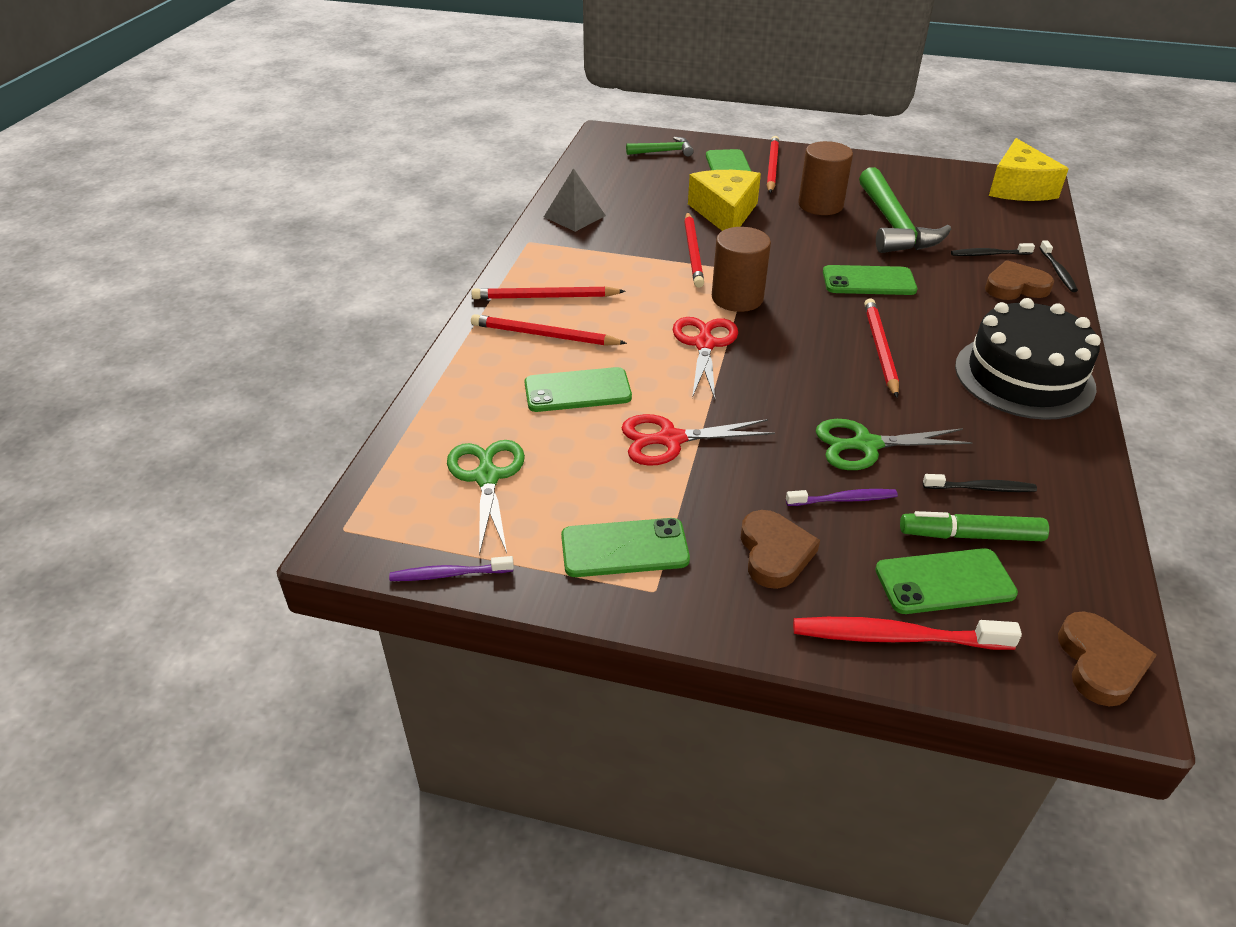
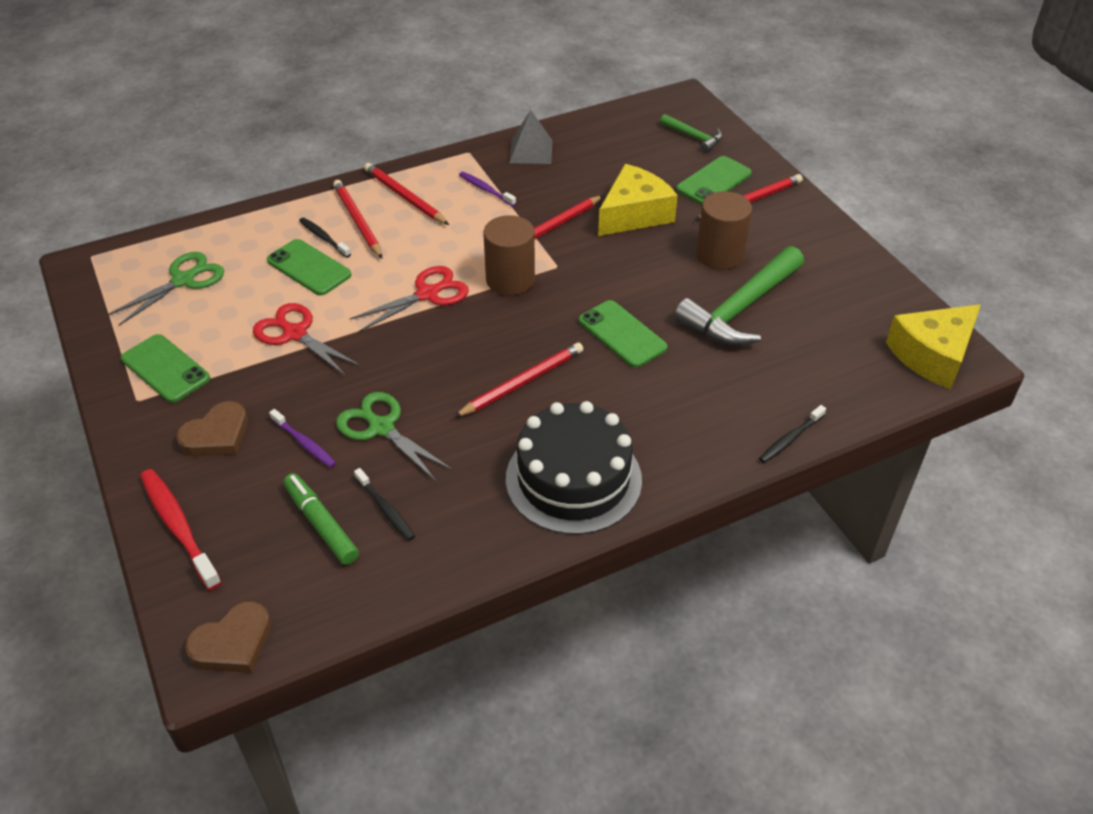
camera: 50 degrees right, 5 degrees up
(449, 574) = (85, 314): purple toothbrush -> purple toothbrush (486, 189)
(944, 582) = (256, 530): green phone -> none
(989, 254) = (764, 384): black toothbrush -> black toothbrush (323, 238)
(1015, 287) = (724, 422): brown heart -> none

